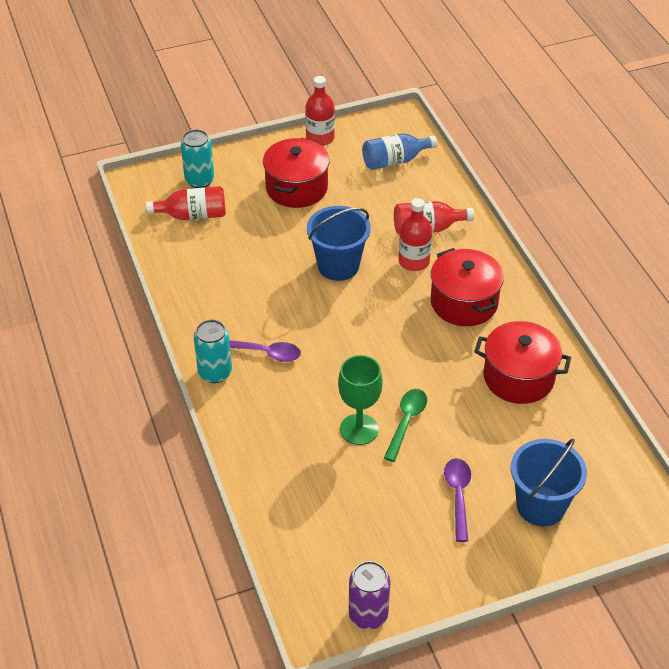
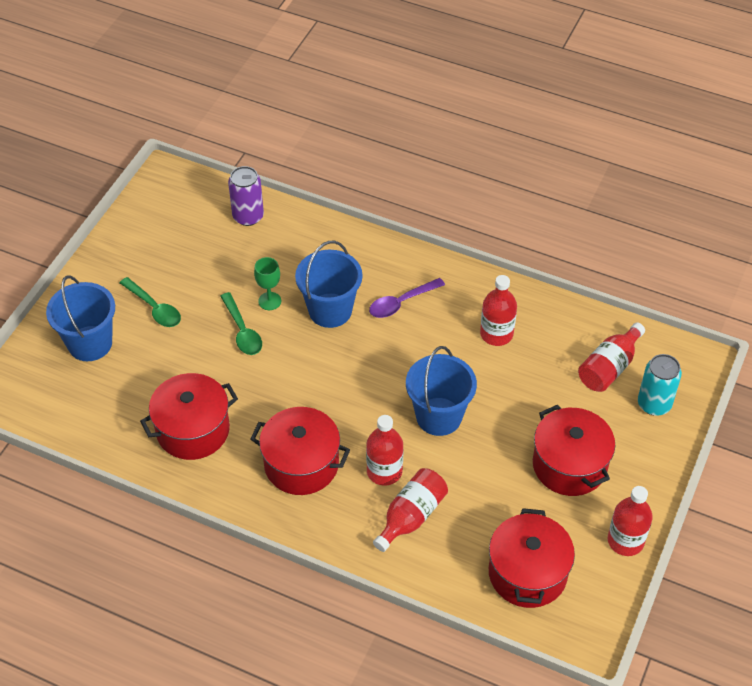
camera: 135 degrees right, 5 degrees up
(215, 372) = (415, 263): turquoise can -> none
(230, 284) = (496, 334): none -> red bottle
(322, 387) = (330, 310): none -> blue bucket
(359, 429) = (269, 301): green goblet -> green goblet, size x0.64
(368, 615) = (142, 202): purple can -> purple can (248, 216)
(395, 161) = (527, 573): blue bottle -> red pot
(458, 496) = (154, 308): purple spoon -> green spoon

